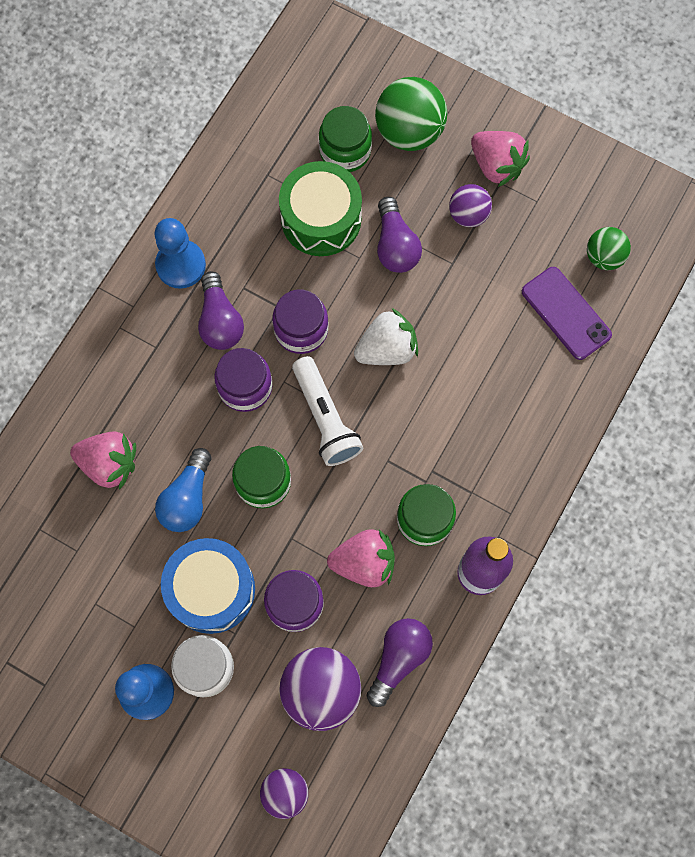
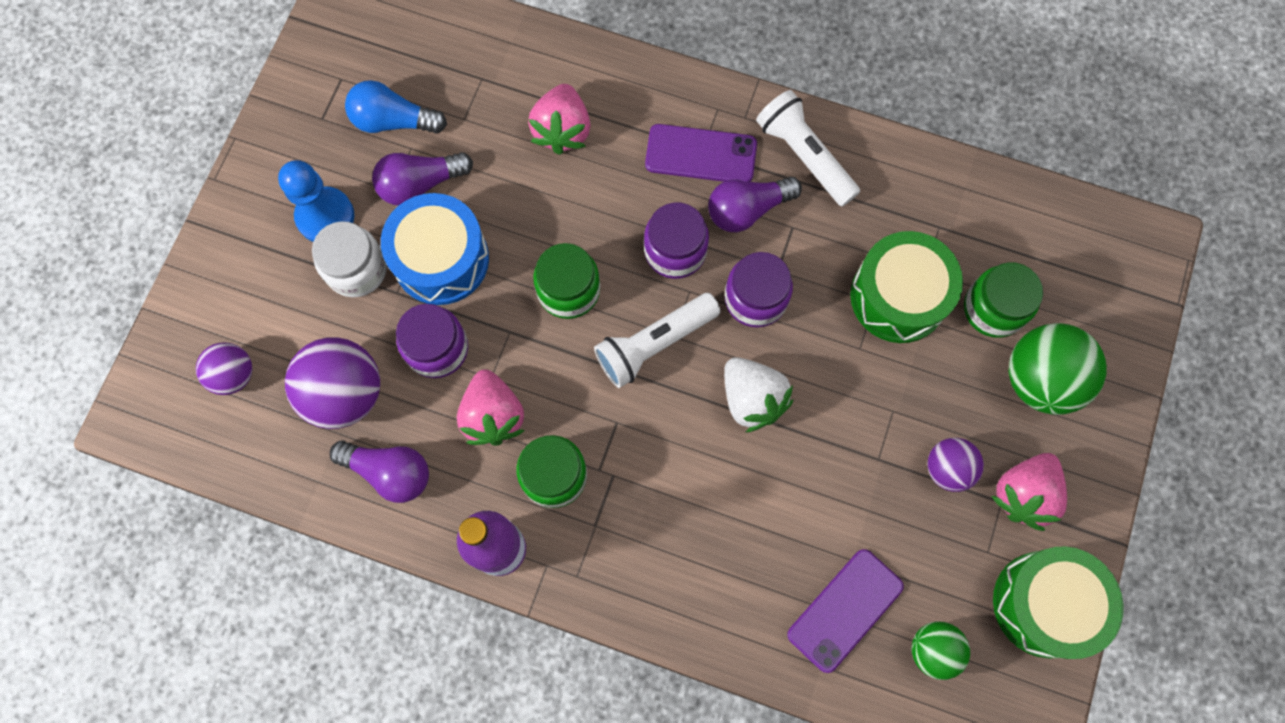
camera: 80 degrees right, 0 degrees up
(160, 349) = (701, 154): none -> purple phone
(181, 265) = (804, 156): blue pawn -> white flashlight
(187, 498) = (537, 215): blue light bulb -> blue light bulb (393, 121)
(395, 245) = (885, 387): purple light bulb -> purple light bulb (420, 184)
(581, 171) = (1045, 604): none -> green drum

